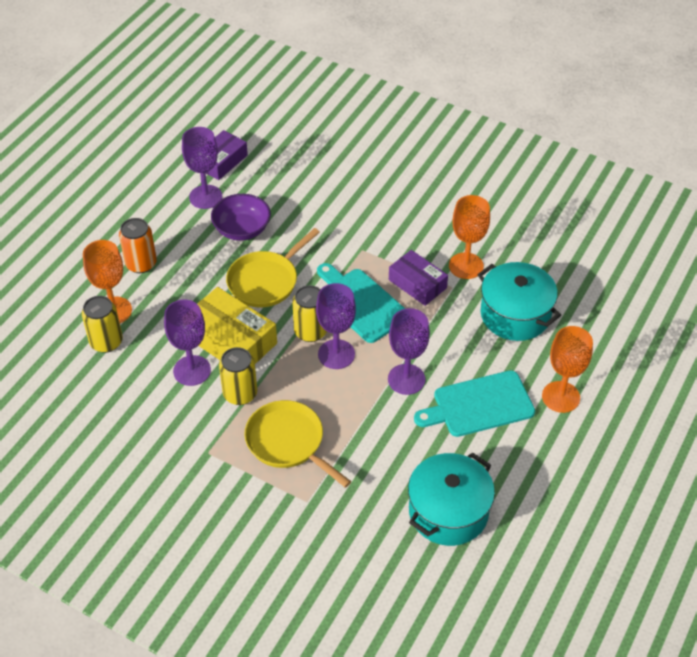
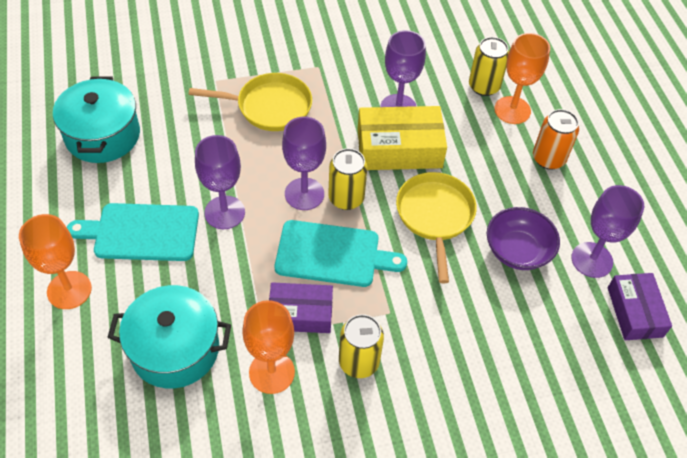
camera: 135 degrees right, 5 degrees up
(240, 394) = (343, 115): yellow can -> yellow can (359, 362)
(479, 405) = (141, 232): turquoise cutting board -> turquoise cutting board turned 120 degrees counterclockwise

